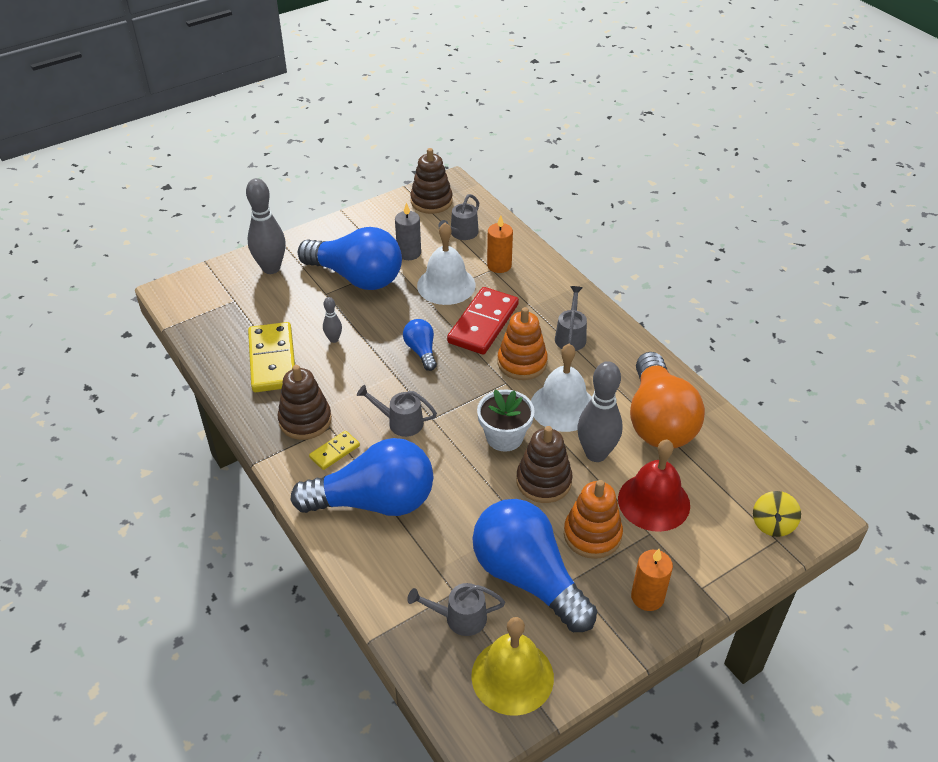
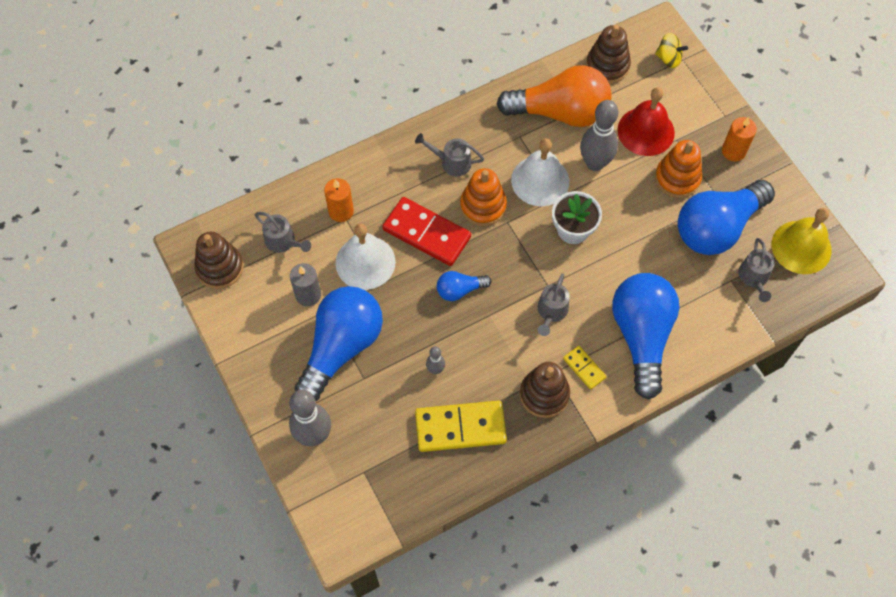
camera: 85 degrees left, 20 degrees up
(543, 481) = (623, 205): brown stacking toy -> brown stacking toy (607, 66)

